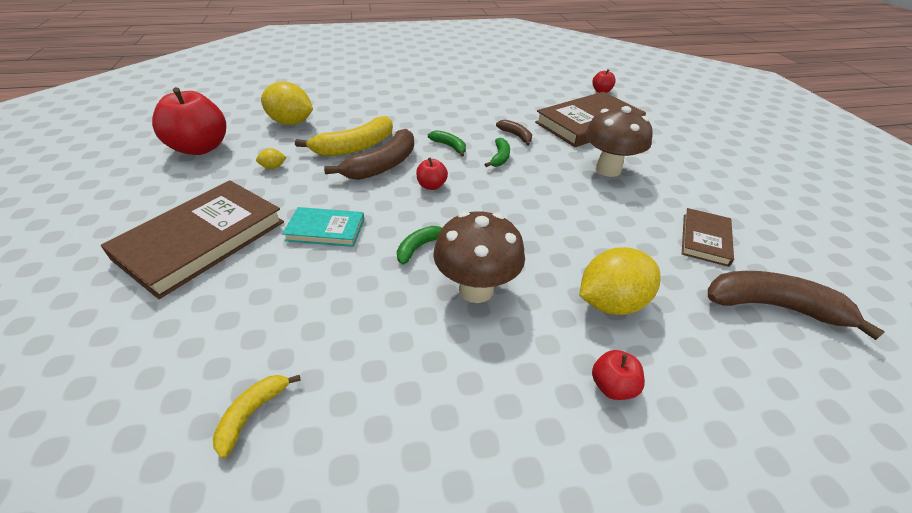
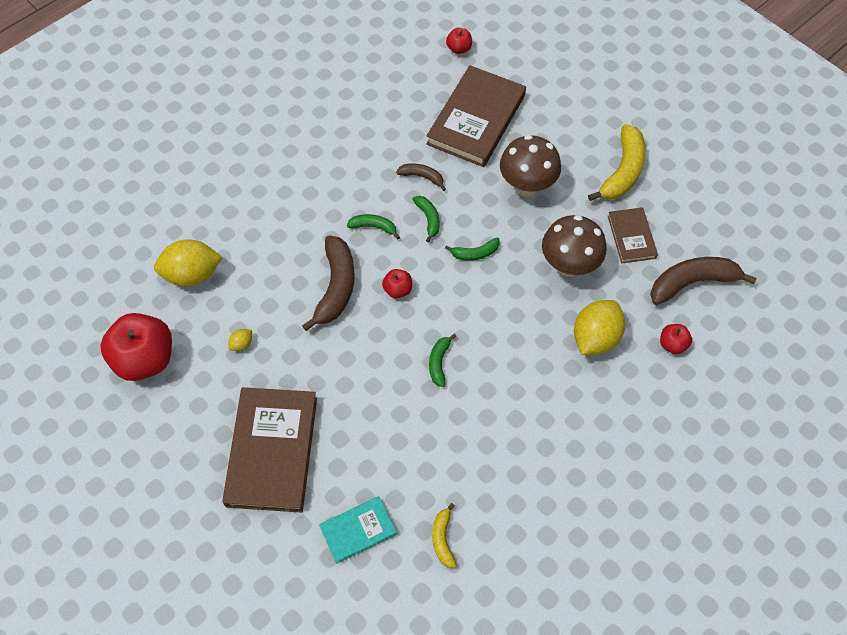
camera: 30 degrees left, 20 degrees up
(325, 230) = (356, 386): turquoise book -> turquoise book (358, 530)
(355, 147) = (289, 276): yellow banana -> yellow banana (623, 171)
(476, 289) = (504, 377): brown mushroom -> brown mushroom (569, 265)
(524, 190) = (475, 253): none -> green banana
(612, 386) = (623, 402): red apple -> red apple (672, 344)

